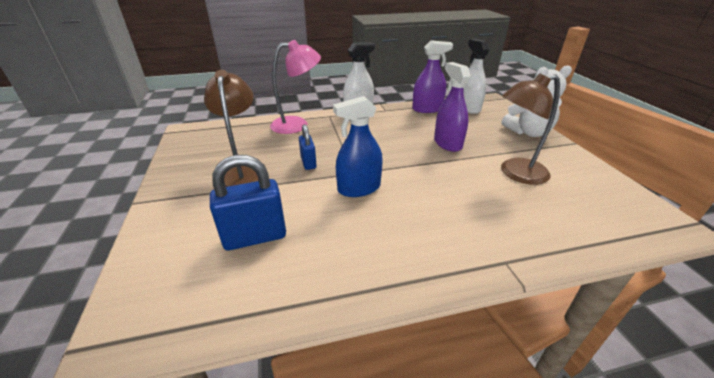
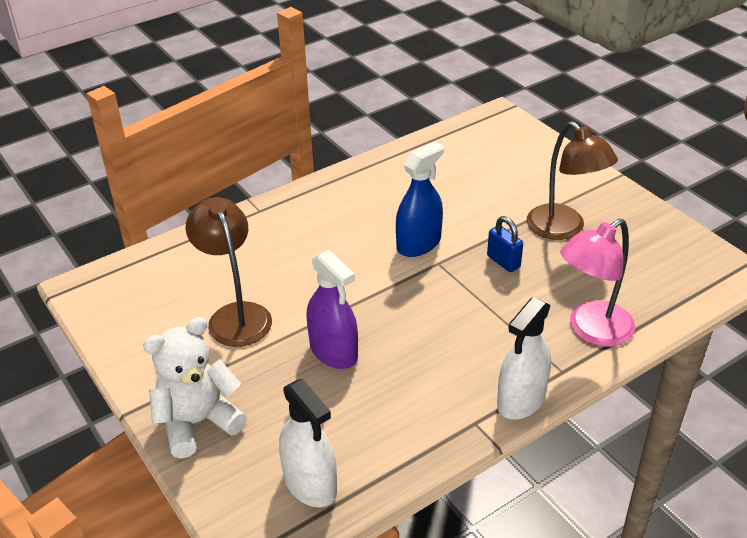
camera: 160 degrees right, 5 degrees up
(255, 237) = (476, 177): blue padlock -> none
(427, 109) = (394, 452): purple spray bottle -> none
(515, 173) = (235, 315): brown lamp -> brown lamp turned 75 degrees counterclockwise

